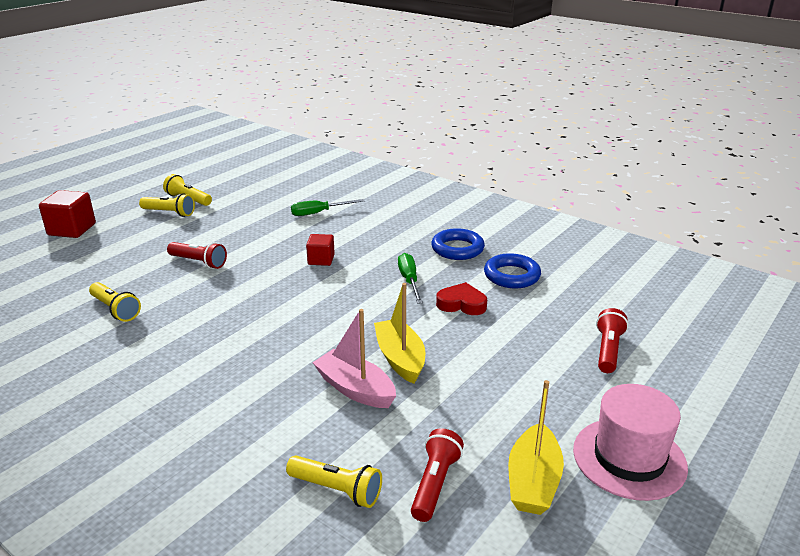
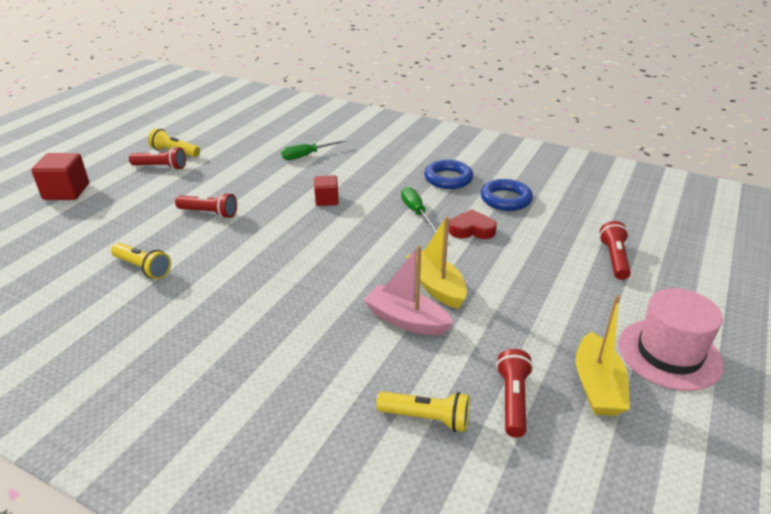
camera: 10 degrees left, 5 degrees up
(169, 213) = (161, 167): yellow flashlight -> red flashlight

